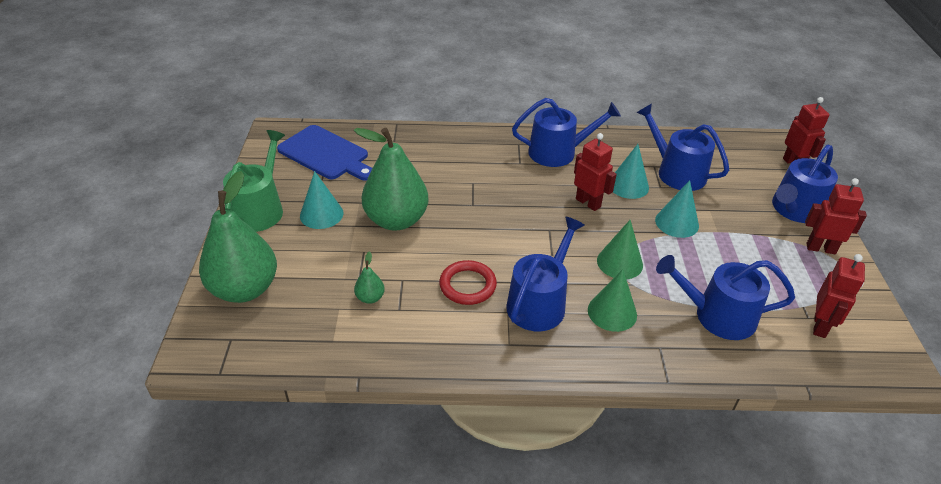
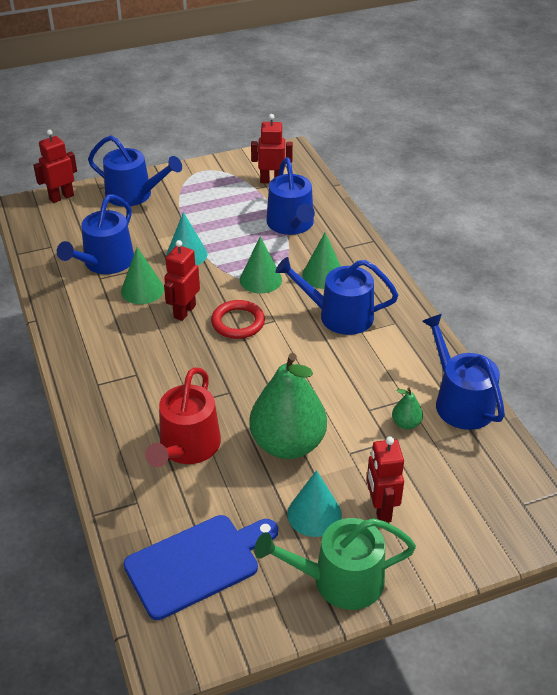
camera: 110 degrees left, 0 degrees up
(245, 289) = (461, 526): green pear -> none
(326, 154) = (197, 563): blue cutting board -> blue cutting board turned 45 degrees clockwise
(427, 171) = (187, 447): none -> red watering can
(467, 285) = (347, 363): red ring -> red ring (238, 322)
(558, 152) = (102, 348): blue watering can -> blue watering can (460, 401)
(628, 185) = (142, 290): turquoise cone -> green cone
(820, 248) = (181, 181): red robot -> red robot (380, 509)

